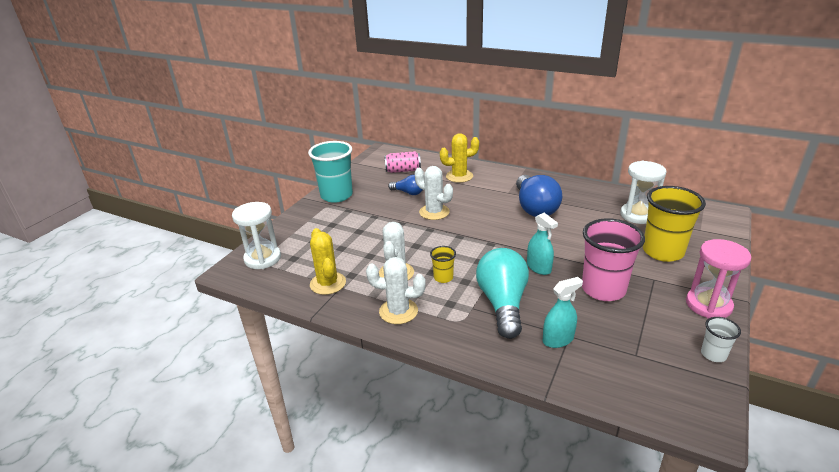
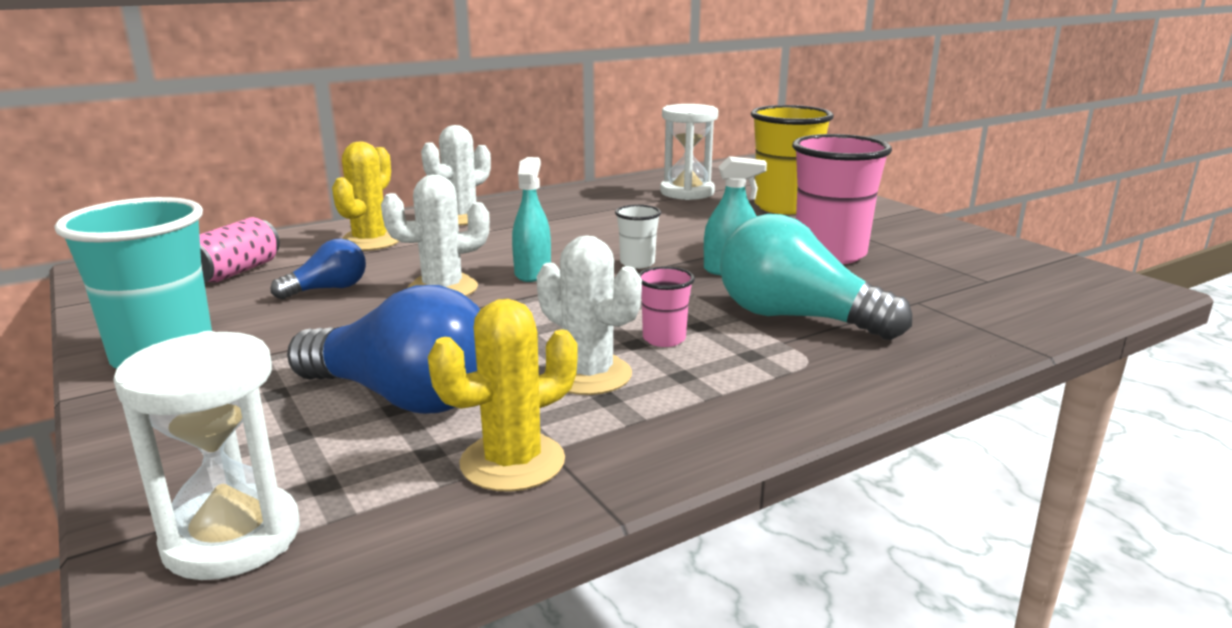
camera: 60 degrees left, 10 degrees down
(328, 283) = (512, 462): yellow cactus -> yellow cactus turned 45 degrees counterclockwise
(398, 311) = (721, 408): white cactus -> white cactus (461, 217)
(443, 277) = (664, 339): yellow cup -> pink cup
(534, 207) = (569, 228): blue light bulb -> blue light bulb (402, 397)
(558, 339) = (921, 310): turquoise spray bottle -> turquoise spray bottle (532, 273)
(708, 305) = (915, 222): pink hourglass -> none
(713, 354) = (1011, 248): white cup -> white cup (637, 263)

